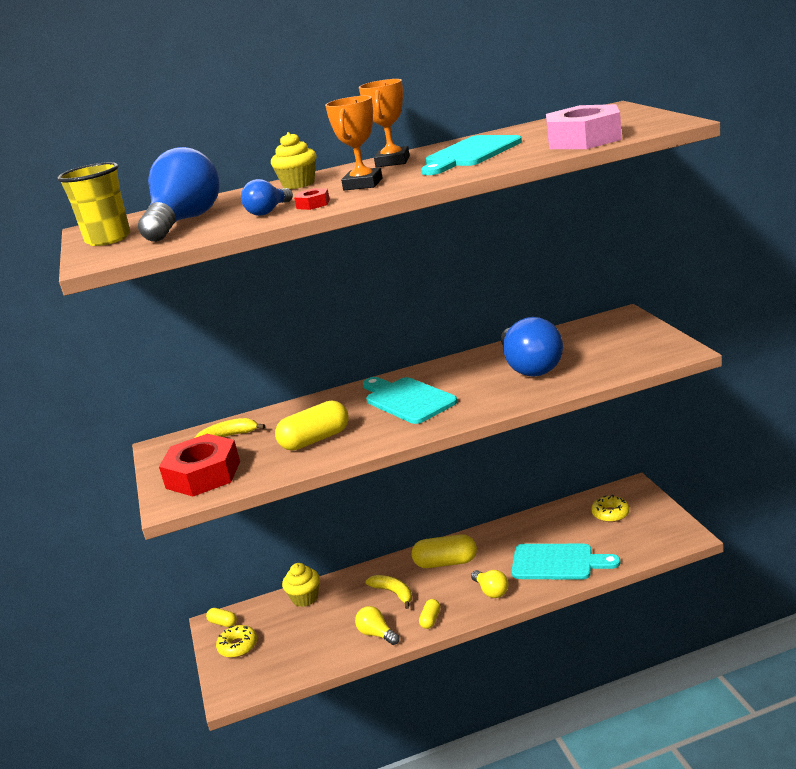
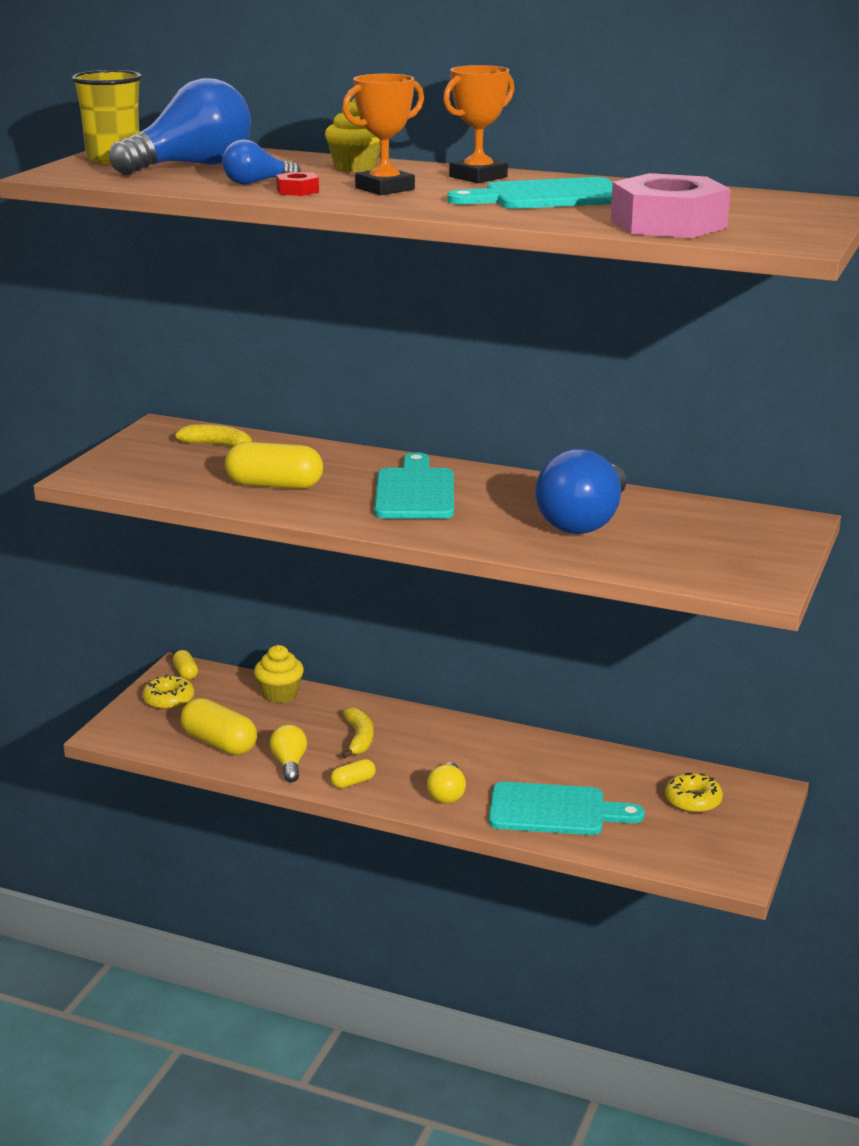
camera: 35 degrees right, 0 degrees up
(203, 475) = (144, 467): red nut -> none
(446, 562) = (449, 742): yellow capsule -> yellow capsule (219, 743)
(557, 562) = (555, 810): turquoise cutting board -> turquoise cutting board turned 45 degrees counterclockwise

